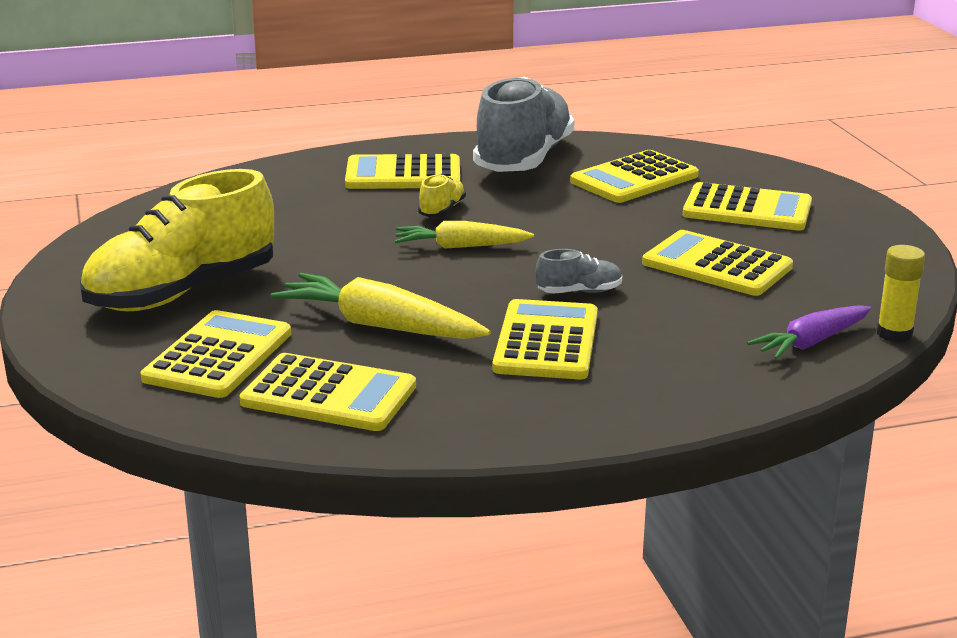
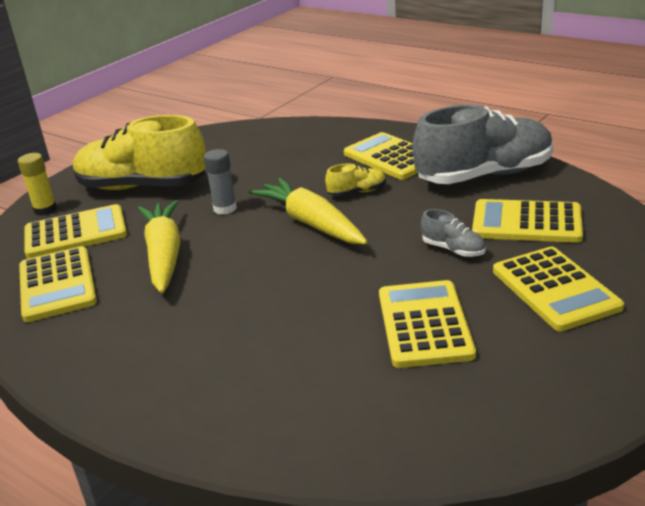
camera: 55 degrees right, 5 degrees up
(340, 270) = (225, 208): none -> grey glue stick
(460, 246) = (311, 223): yellow carrot -> yellow carrot, size x1.52
(546, 342) = (205, 318): yellow calculator -> none
(579, 292) = (298, 293): grey shoe -> grey shoe (453, 249)
(811, 342) = (339, 433): purple carrot -> none
(894, 334) = (414, 472): yellow glue stick -> yellow glue stick (45, 210)

